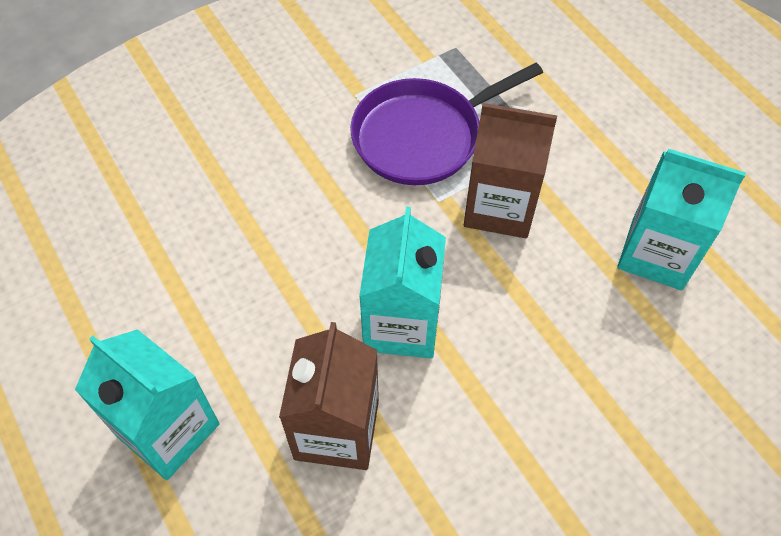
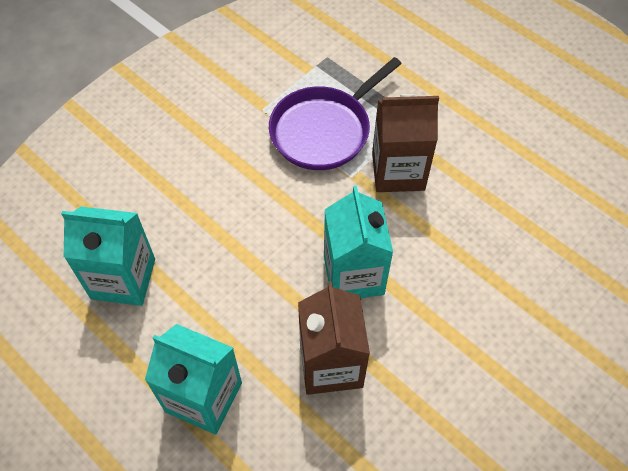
camera: 15 degrees left, 0 degrees up
(657, 253) = (520, 180): turquoise carton -> turquoise carton (123, 279)

